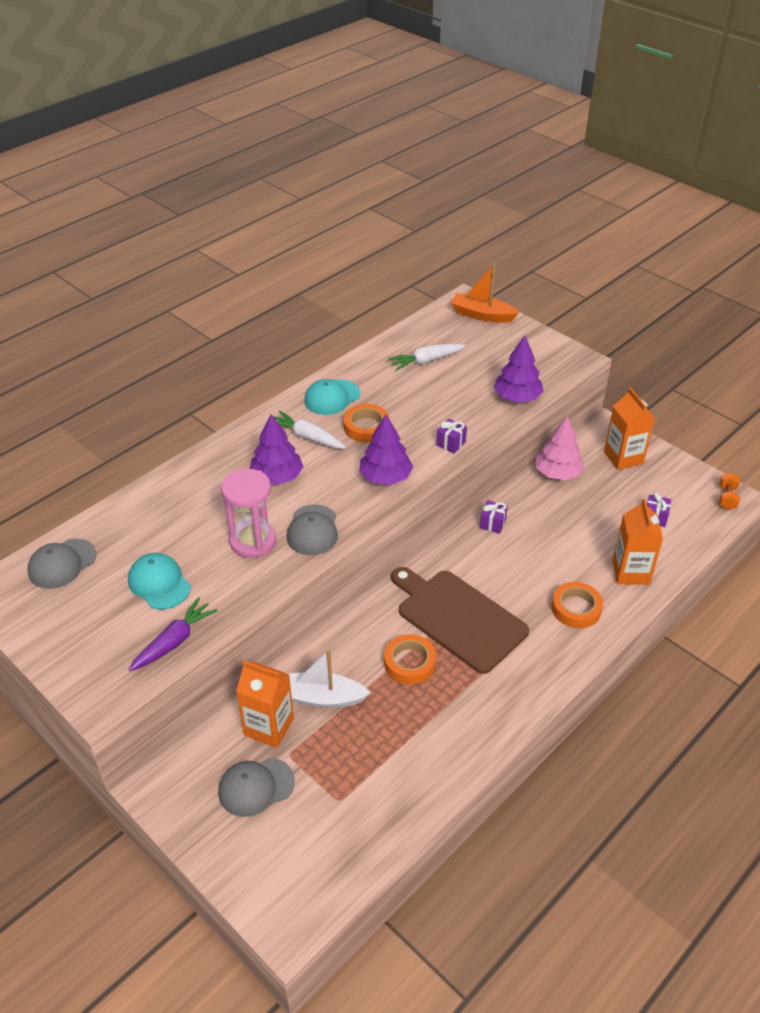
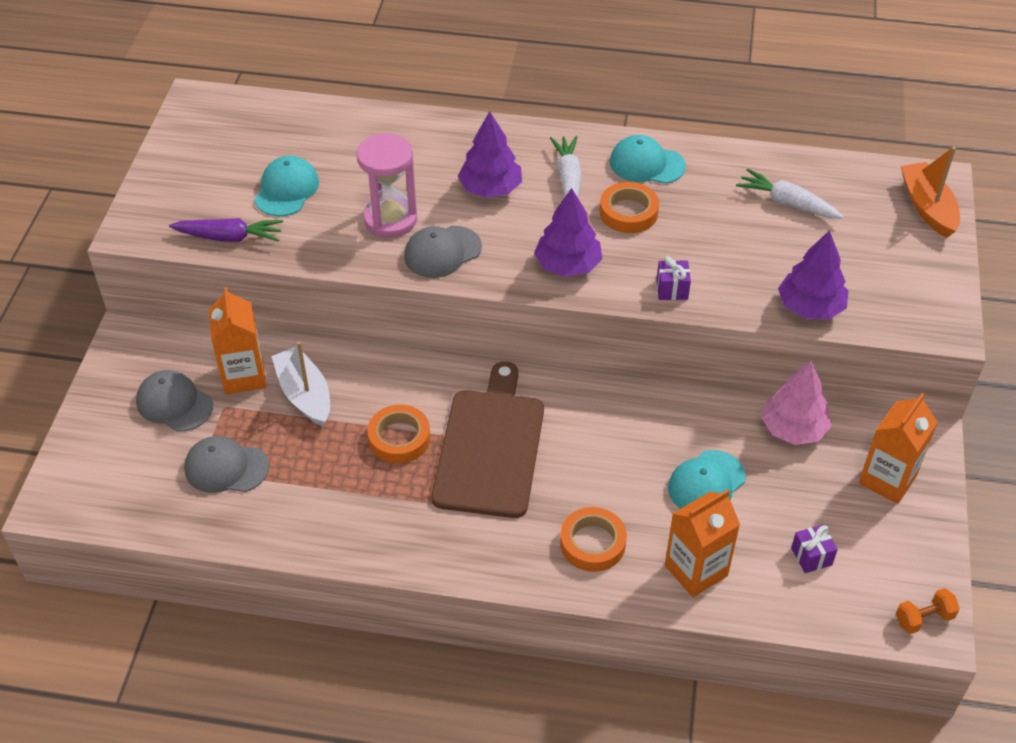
camera: 55 degrees right, 5 degrees up
(62, 564) = (258, 120): grey cap -> grey cap (226, 467)
(492, 524) = (653, 409): purple gift -> none
(569, 531) = (706, 483): none -> turquoise cap

